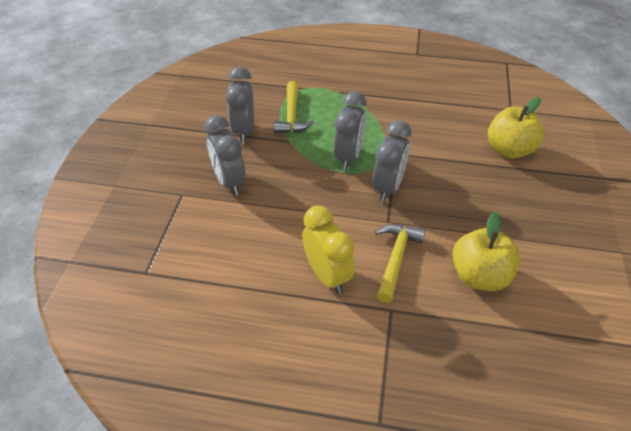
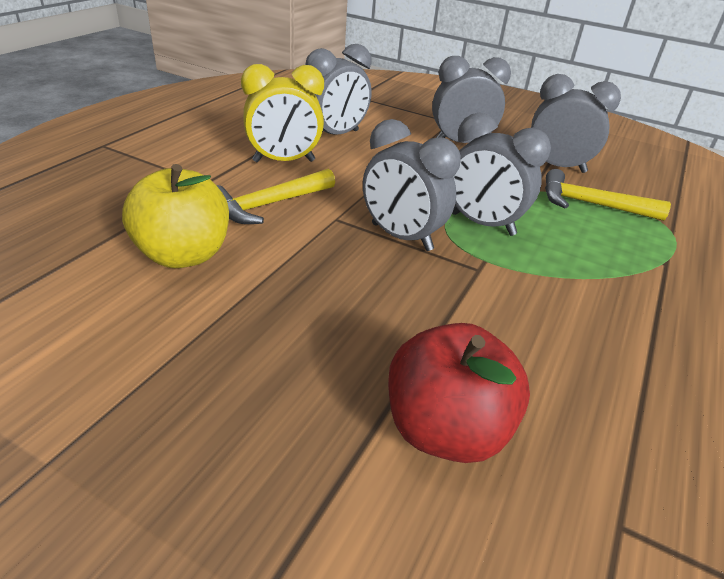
camera: 105 degrees right, 10 degrees down
(256, 259) = (335, 135): none -> grey clock
(396, 259) = (269, 205): yellow hammer -> yellow hammer turned 105 degrees clockwise
(509, 150) = (445, 430): yellow apple -> red apple

